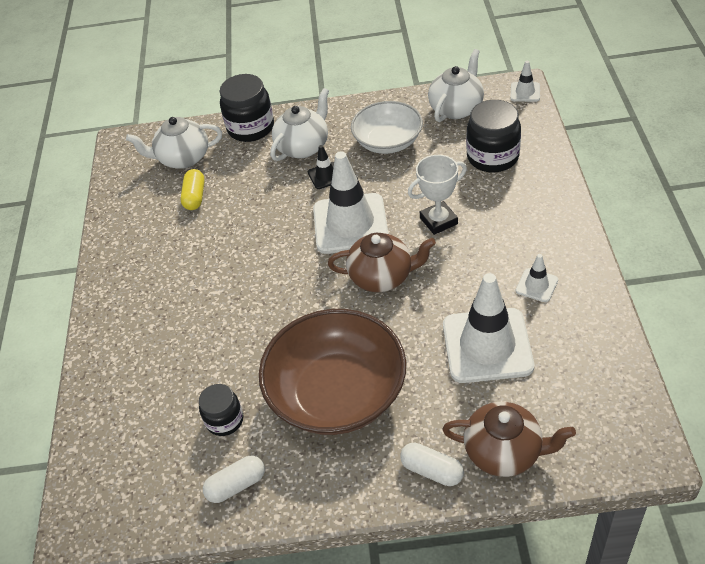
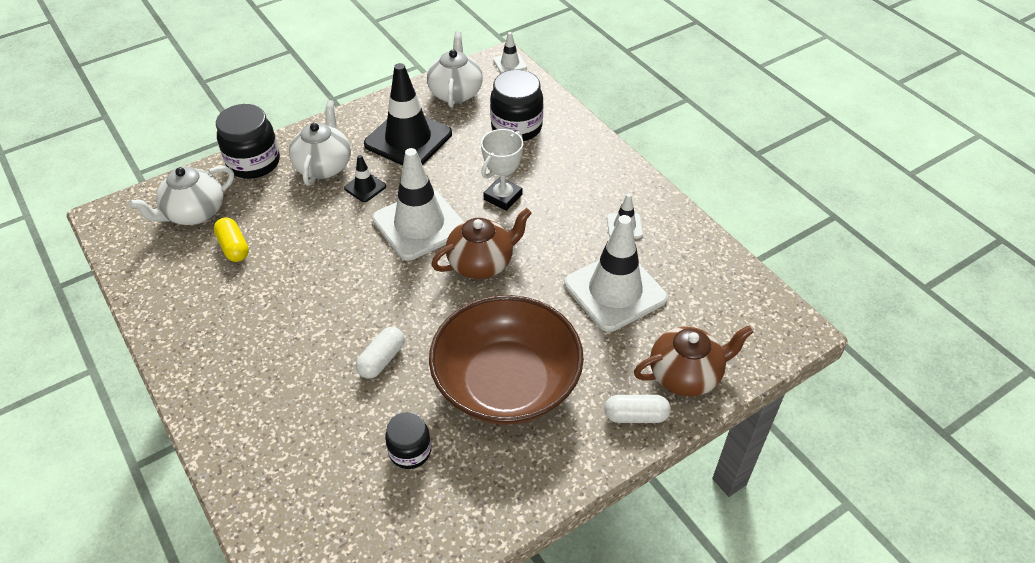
camera: 35 degrees left, 0 degrees up
(236, 485) = (462, 507): white capsule -> white capsule (382, 360)
(388, 141) = (408, 139): white bowl -> black traffic cone

